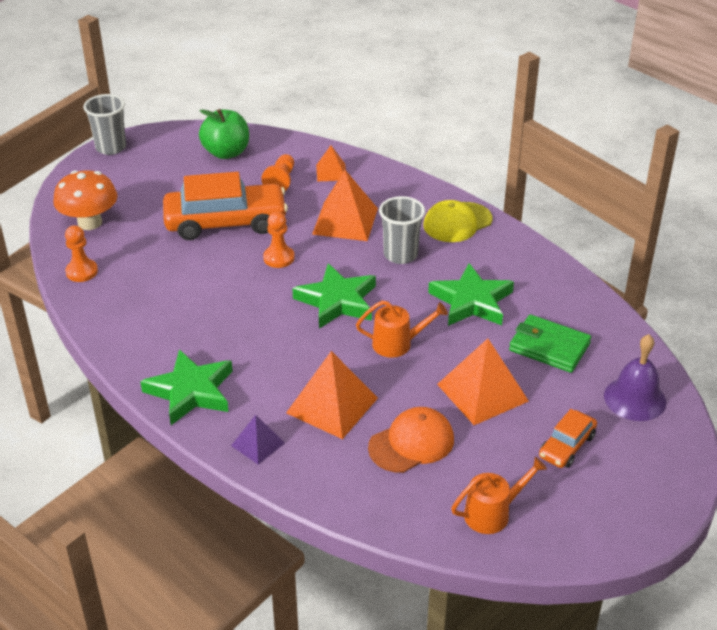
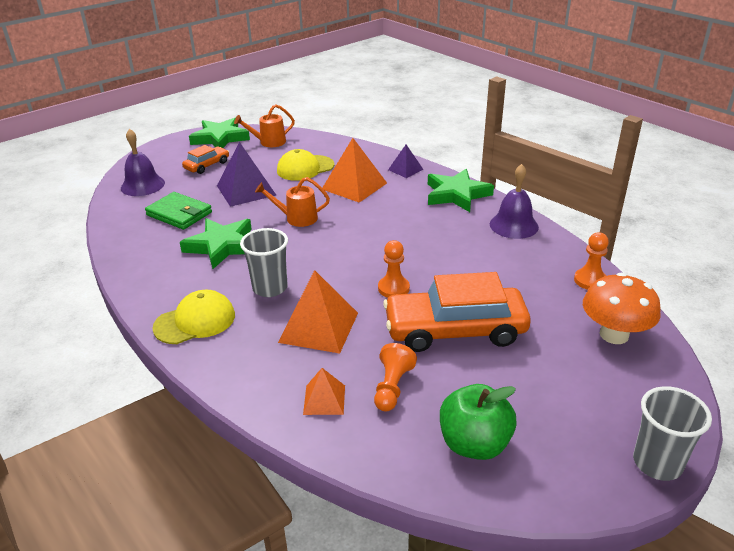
camera: 175 degrees left, 5 degrees down
(132, 340) = (514, 225): none -> purple bell
(337, 301) = (340, 249): green star -> green star (220, 138)
(411, 443) = (305, 168): orange cap -> yellow cap
(482, 392) = (246, 190): orange pyramid -> purple pyramid

